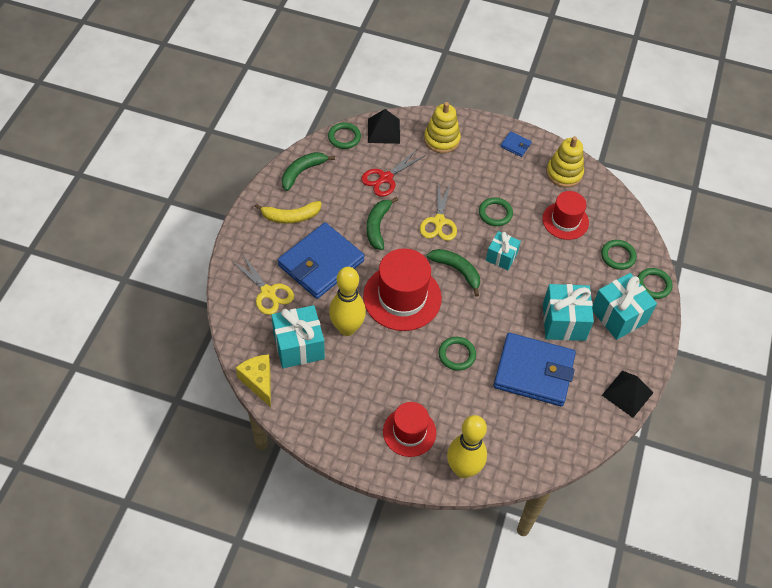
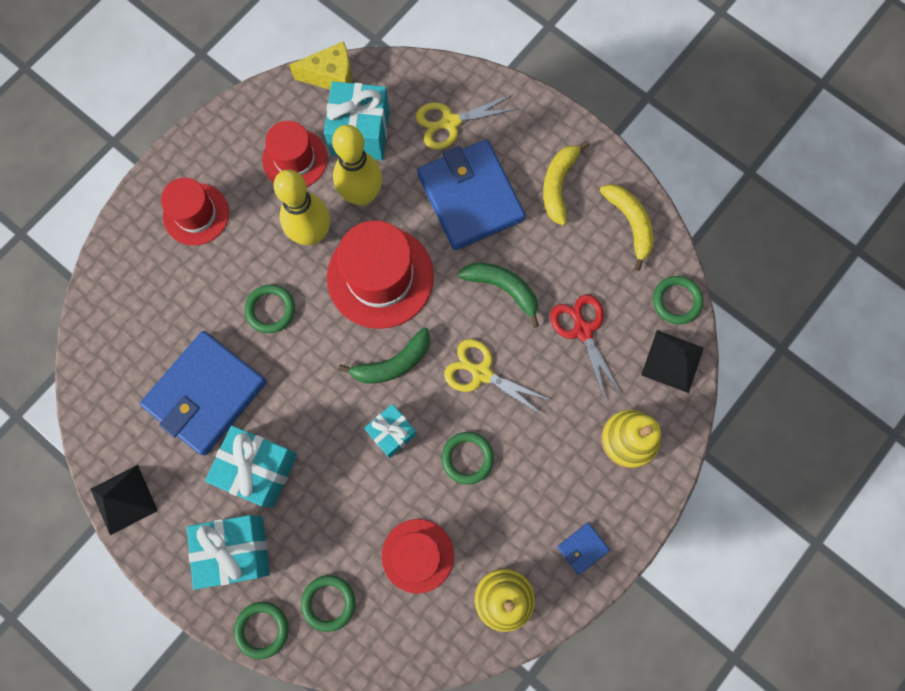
camera: 115 degrees right, 20 degrees up
(302, 172) = (630, 224): green banana -> yellow banana
(337, 382) = (295, 159): none -> red hat
(463, 469) = (124, 254): yellow bowling pin -> yellow bowling pin (312, 234)

